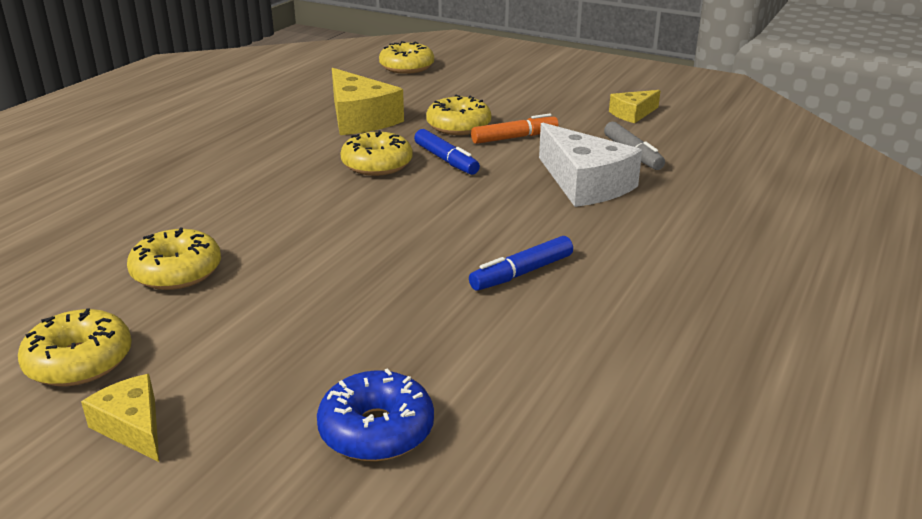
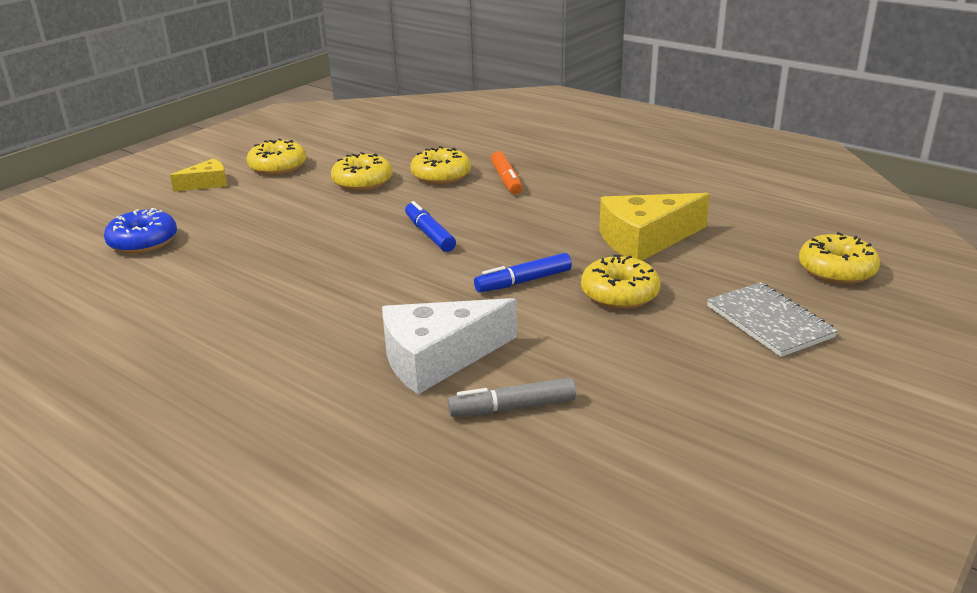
camera: 100 degrees right, 0 degrees up
(377, 164) = (521, 247): yellow donut -> yellow donut (441, 175)
(485, 86) = (769, 322): none -> grey notebook
(514, 138) = (579, 327): orange marker -> orange marker (506, 180)
(521, 273) = (278, 302): blue marker -> blue marker (429, 234)
(633, 114) = (662, 436): yellow cheese -> none

